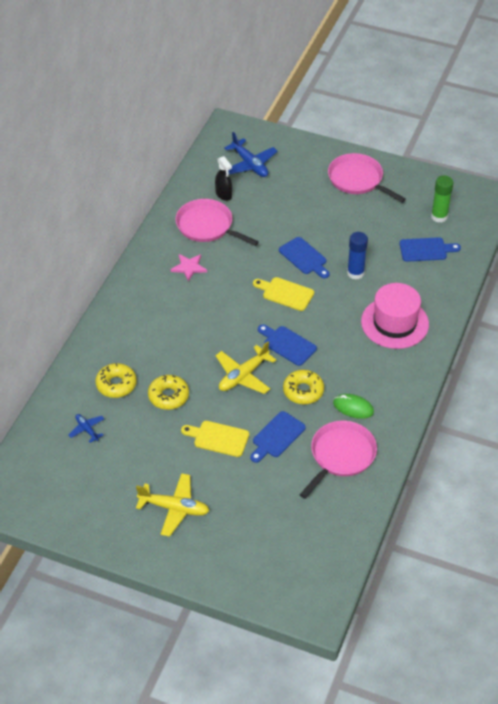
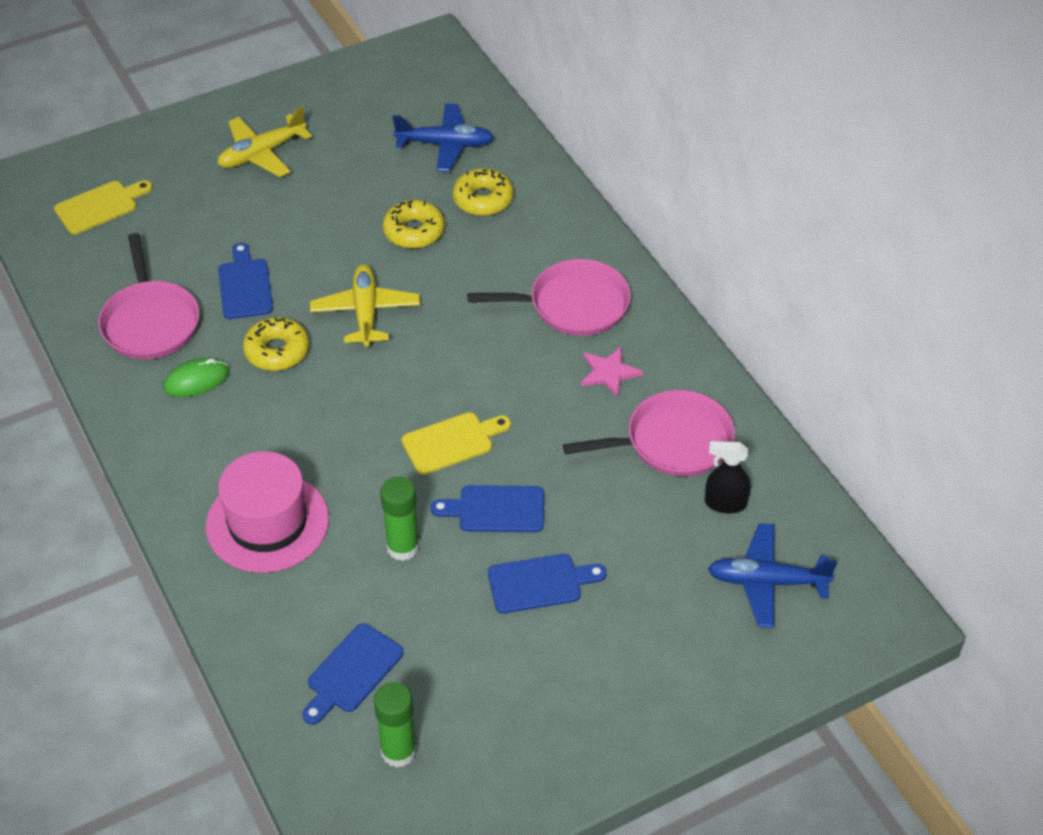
camera: 130 degrees right, 0 degrees up
(87, 429) = (445, 145): blue plane -> blue plane, size x1.79
(218, 438) = (305, 237): yellow cutting board -> yellow cutting board (100, 206)
(287, 344) = (364, 385): blue cutting board -> blue cutting board (540, 583)
(355, 273) = (402, 547): blue glue stick -> green glue stick
(358, 180) = (593, 703): pink pan -> pink pan (573, 305)

